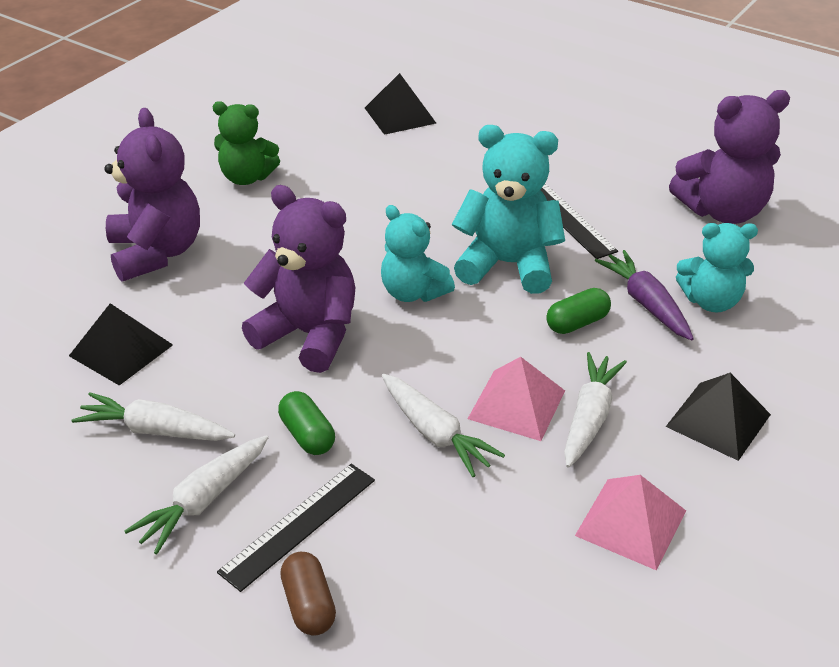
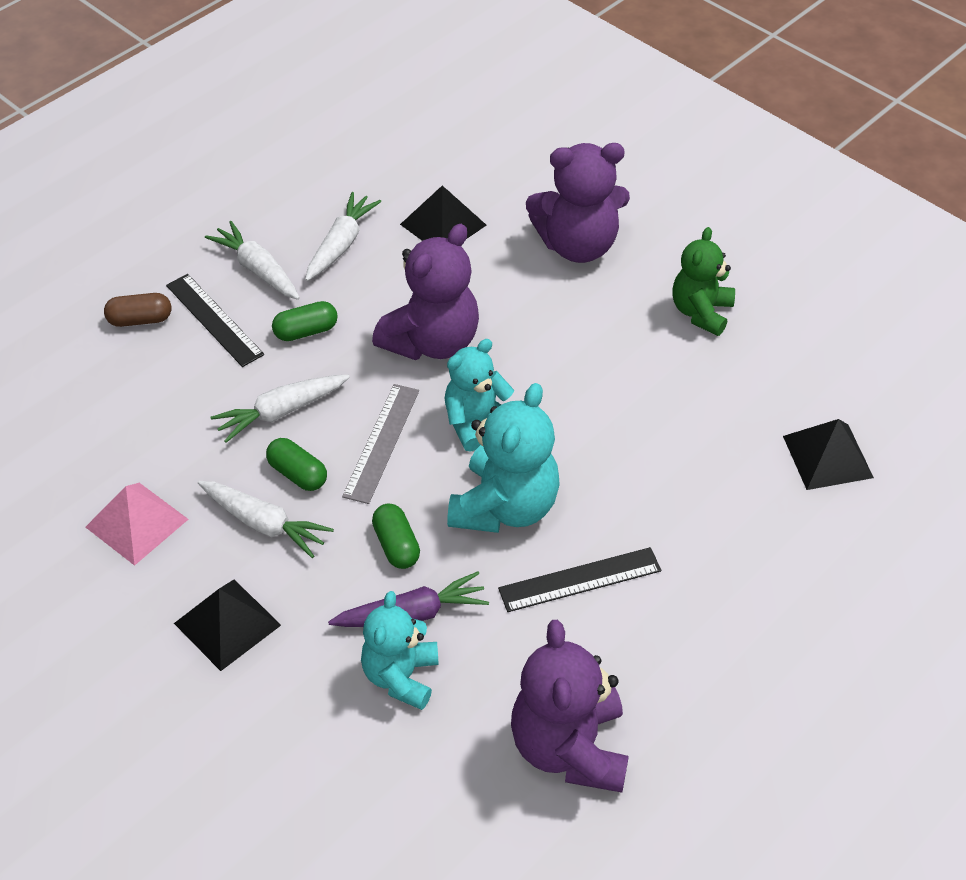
camera: 100 degrees right, 10 degrees up
(456, 351) = (381, 442): none -> grey ruler
(516, 404) = (298, 474): pink pyramid -> green capsule

